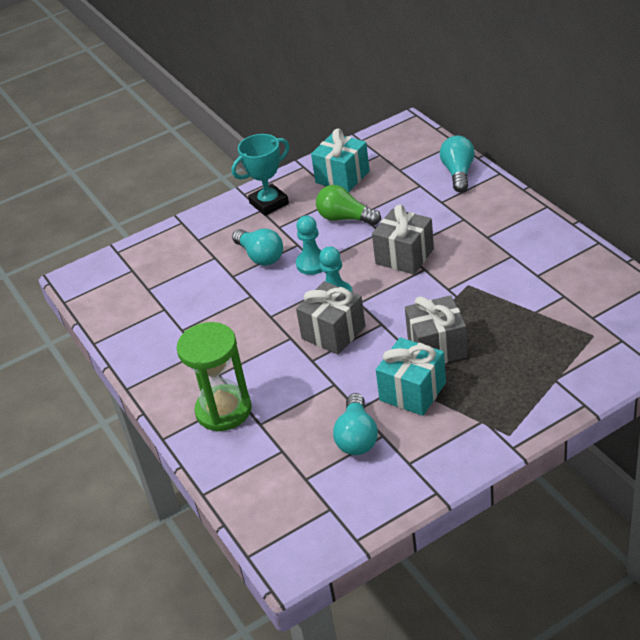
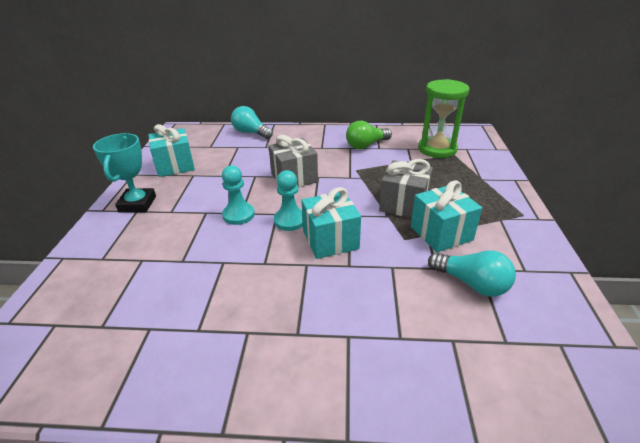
camera: 60 degrees left, 5 degrees down
(223, 410) = (354, 356): green hourglass -> green hourglass (437, 149)
(260, 256) = (186, 235): turquoise light bulb -> none
(333, 333) = (330, 240): grey gift -> turquoise gift
(345, 218) = (217, 182): green light bulb -> green light bulb (366, 145)

